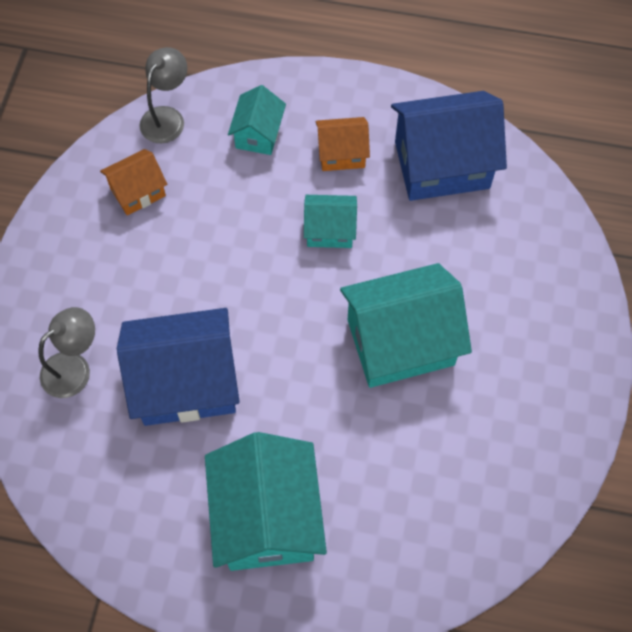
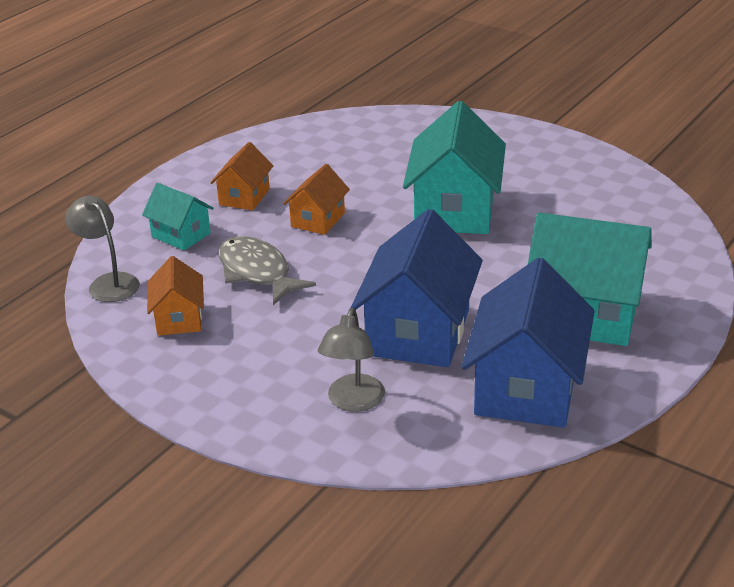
camera: 65 degrees left, 30 degrees down
(74, 368) = (353, 402): grey lamp -> grey lamp turned 150 degrees counterclockwise
(225, 219) = (257, 272): none -> grey fish
(330, 230) = (318, 220): turquoise house -> orange house
(442, 165) = (300, 153): blue house -> blue house (526, 388)

